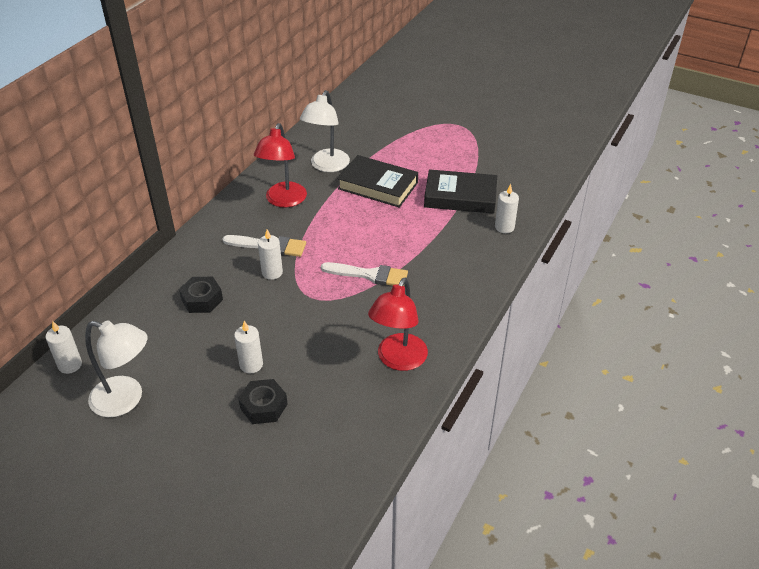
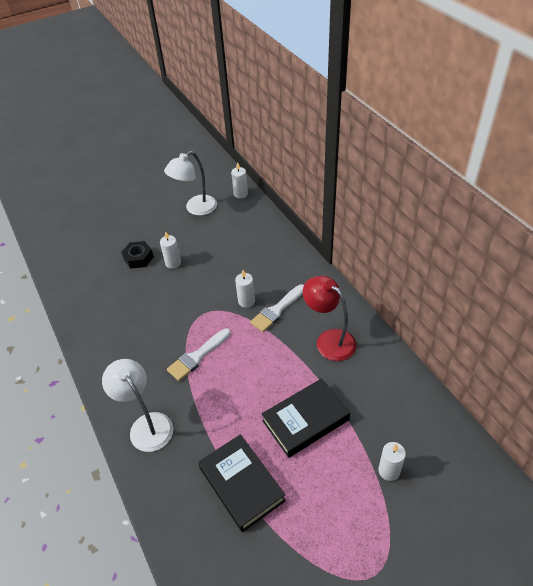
camera: 125 degrees right, 5 degrees up
(202, 299) = (249, 258): black nut -> none
(327, 166) = (363, 393): white lamp -> white lamp (146, 425)
(398, 360) = (109, 333): red lamp -> none
(460, 196) = (242, 484): black book -> black book turned 75 degrees counterclockwise
(504, 227) = (171, 494): white candle -> white candle (389, 471)

